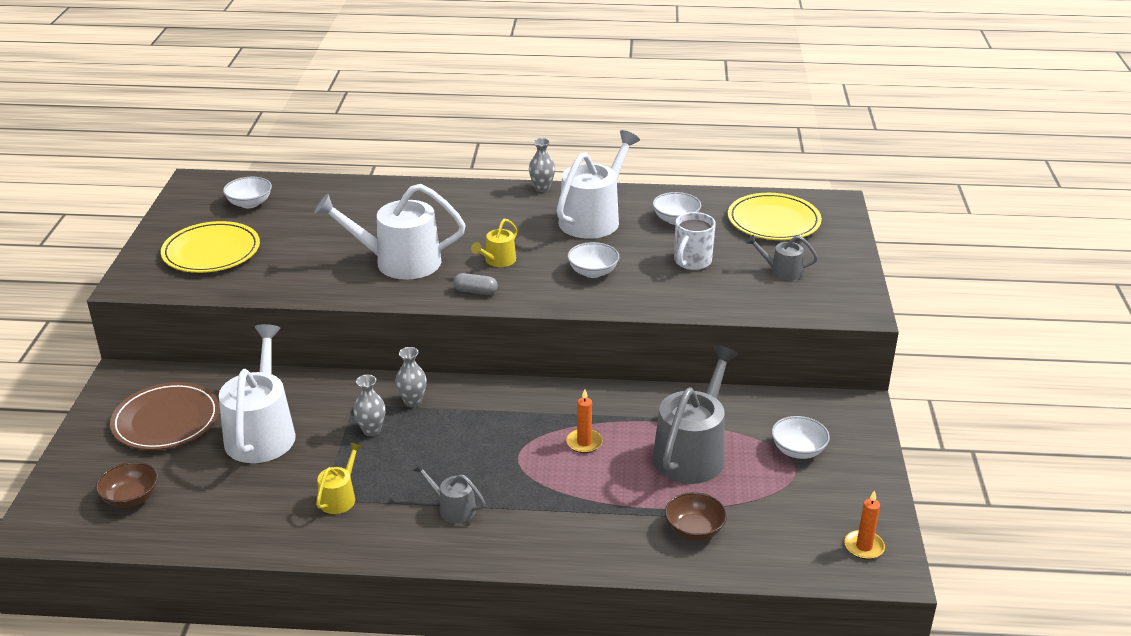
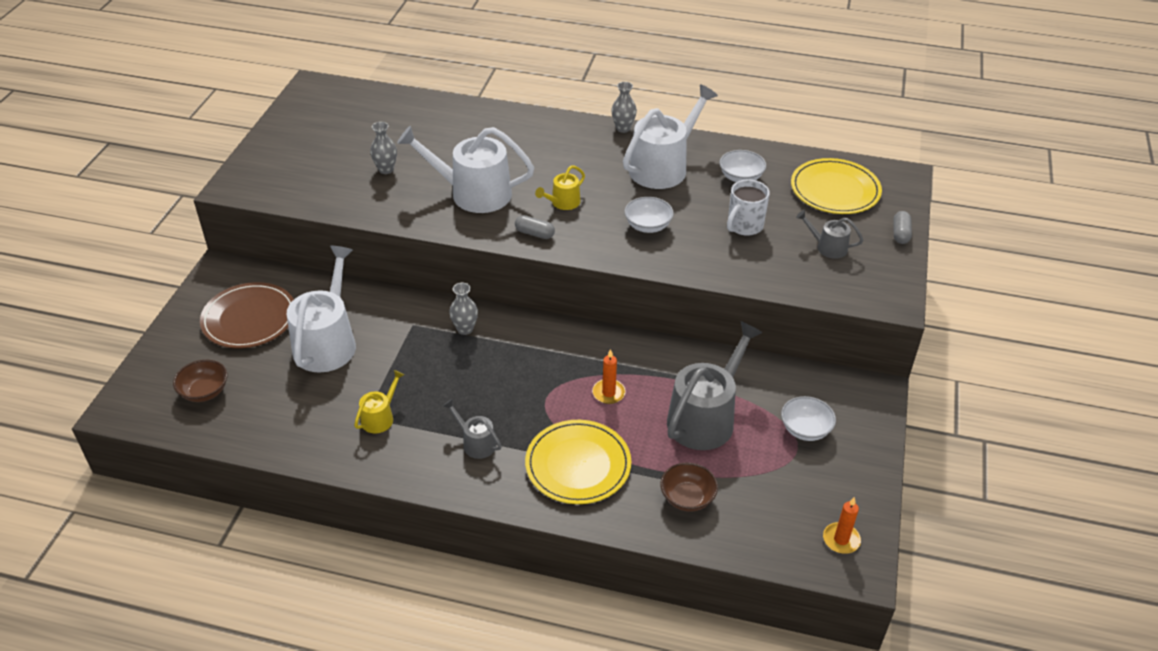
camera: 10 degrees right, 10 degrees up
(211, 251) = (310, 162): yellow plate -> yellow plate (578, 465)
(249, 203) = (354, 114): white bowl -> none
(371, 430) = (422, 353): grey vase -> grey vase (386, 169)
(850, 252) = (900, 234): none -> grey capsule

